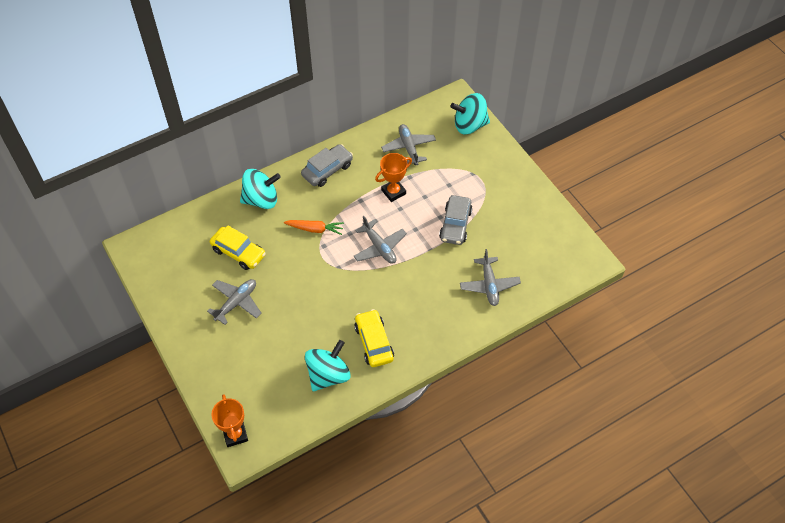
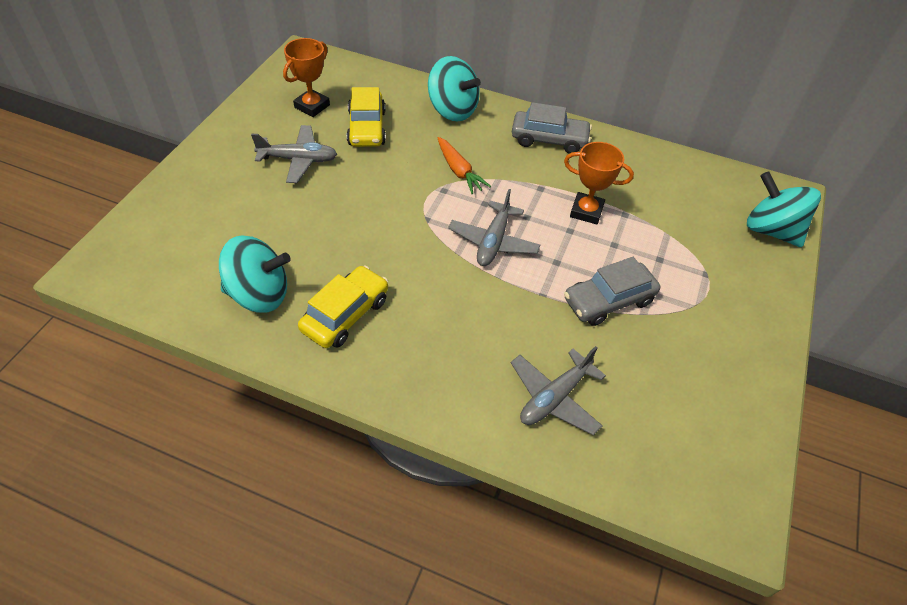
camera: 50 degrees right, 5 degrees down
(235, 434) = (111, 252): orange trophy -> orange trophy (312, 106)
(408, 148) = (664, 191): grey plane -> none

